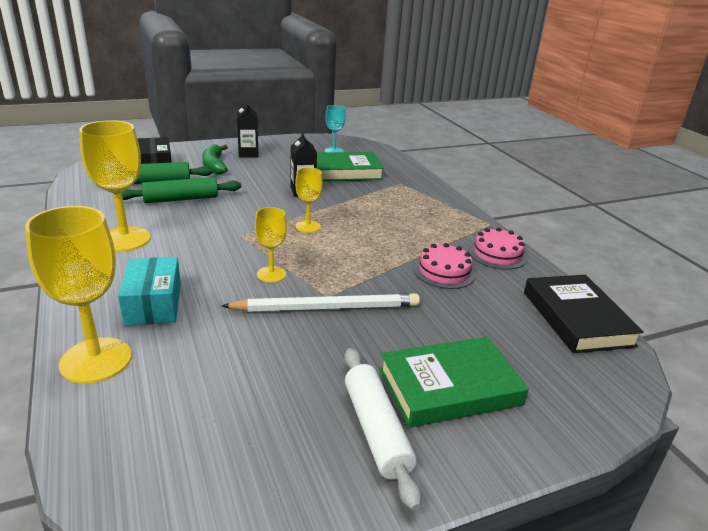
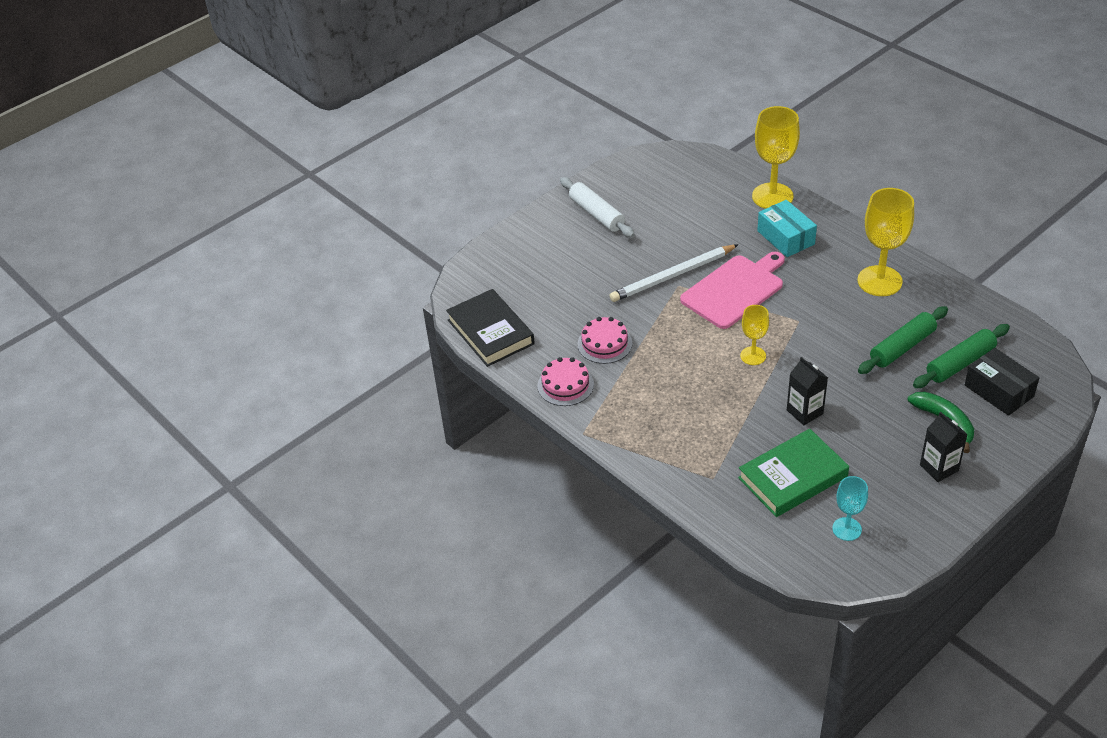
camera: 165 degrees right, 15 degrees up
(271, 274) = (734, 290): yellow goblet -> pink cutting board
(449, 387) = (567, 249): green book -> none

